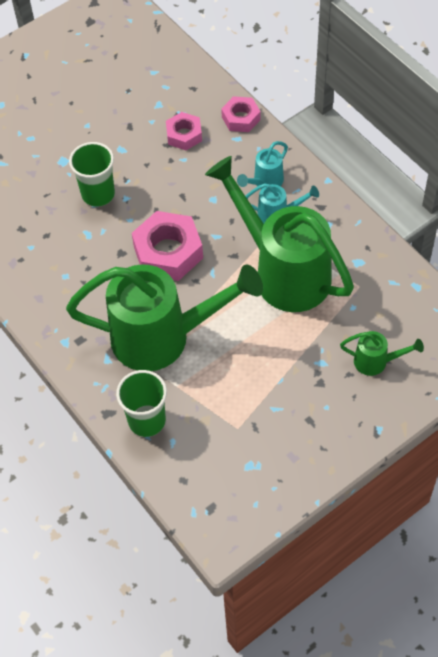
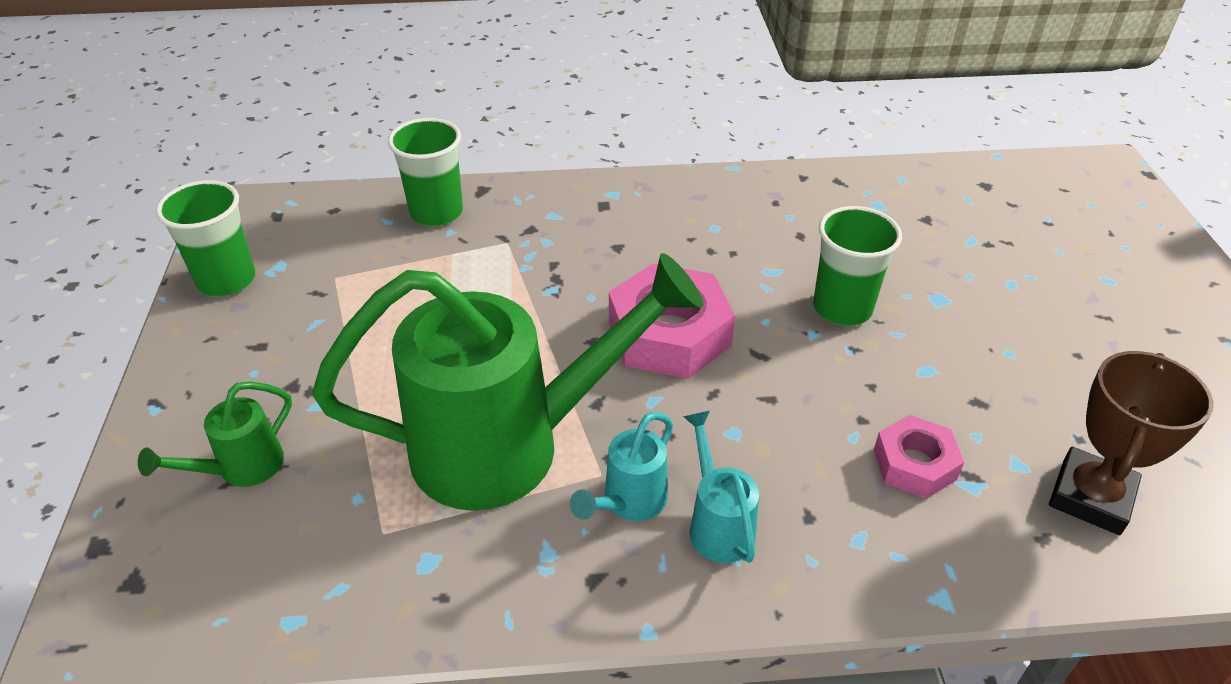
camera: 120 degrees right, 15 degrees down
(160, 80) = (1090, 497): none -> brown trophy
(163, 337) = (533, 270): green watering can -> none
(241, 118) = (912, 574): pink nut -> none
(280, 481) = (227, 280): none -> green cup

